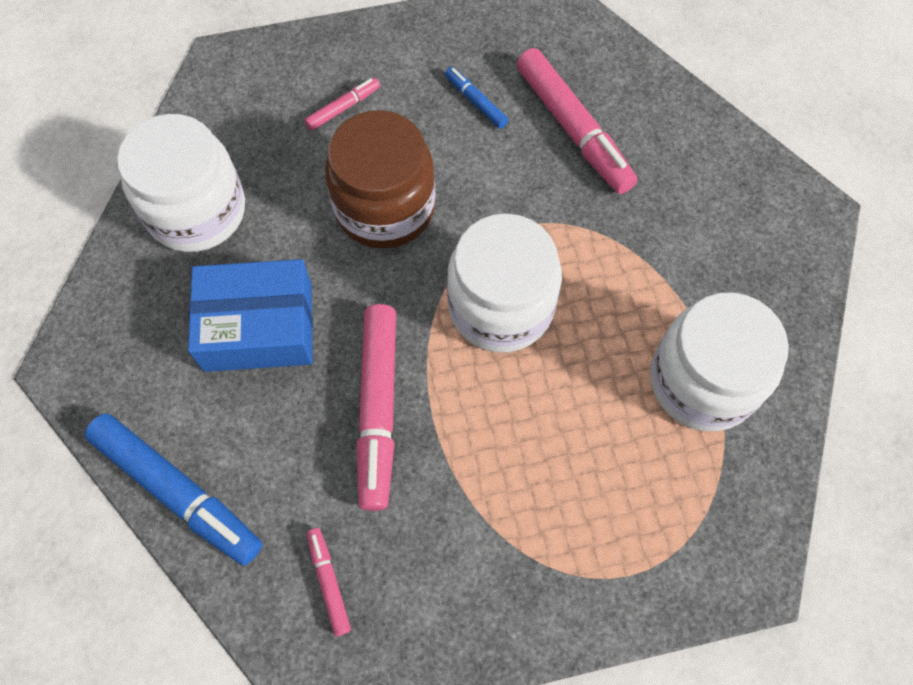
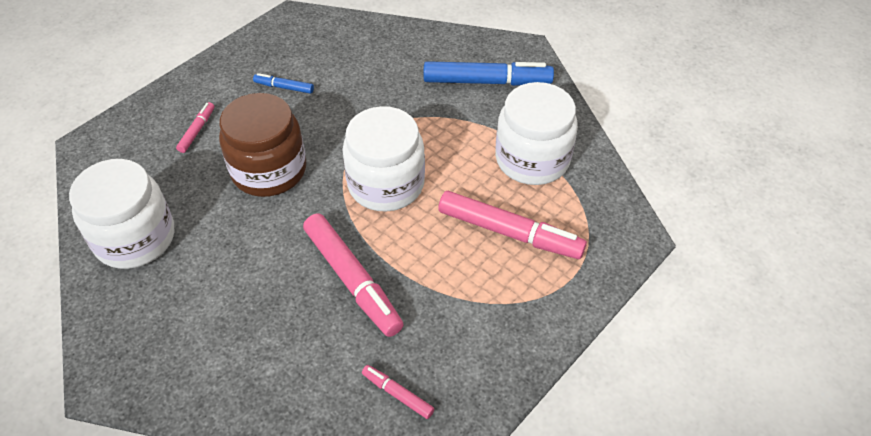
camera: 35 degrees left, 15 degrees down
(177, 492) = (250, 407): blue marker -> blue marker (487, 82)
(258, 327) = (234, 280): blue box -> none
(573, 129) = (356, 73): pink marker -> pink marker (509, 232)

